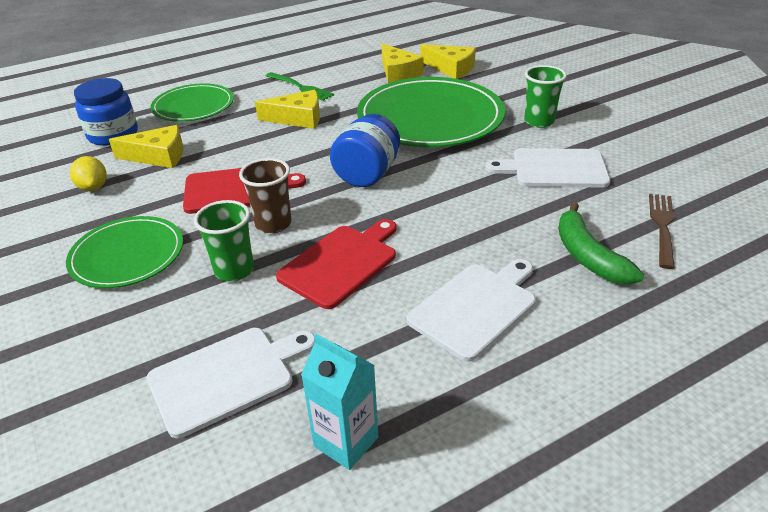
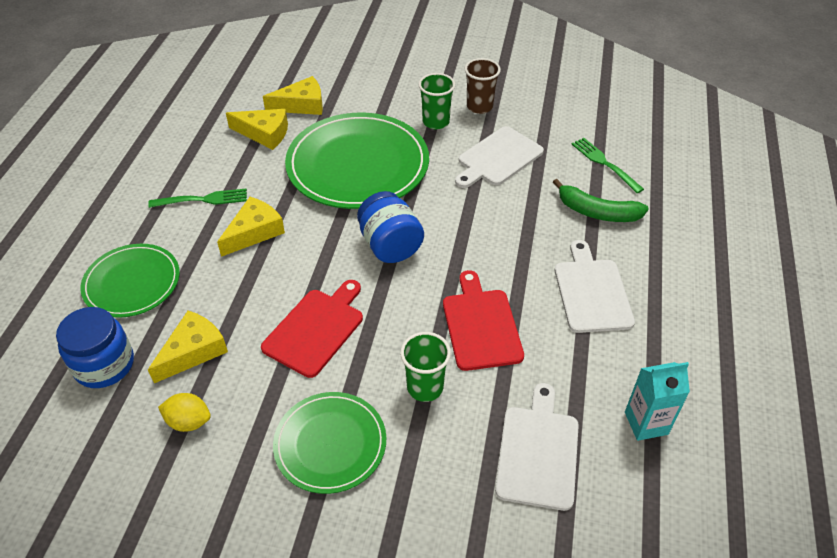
camera: 50 degrees left, 10 degrees up
(273, 224) = (391, 334): brown cup -> brown cup (479, 106)
(662, 227) = (605, 164): brown fork -> green fork

